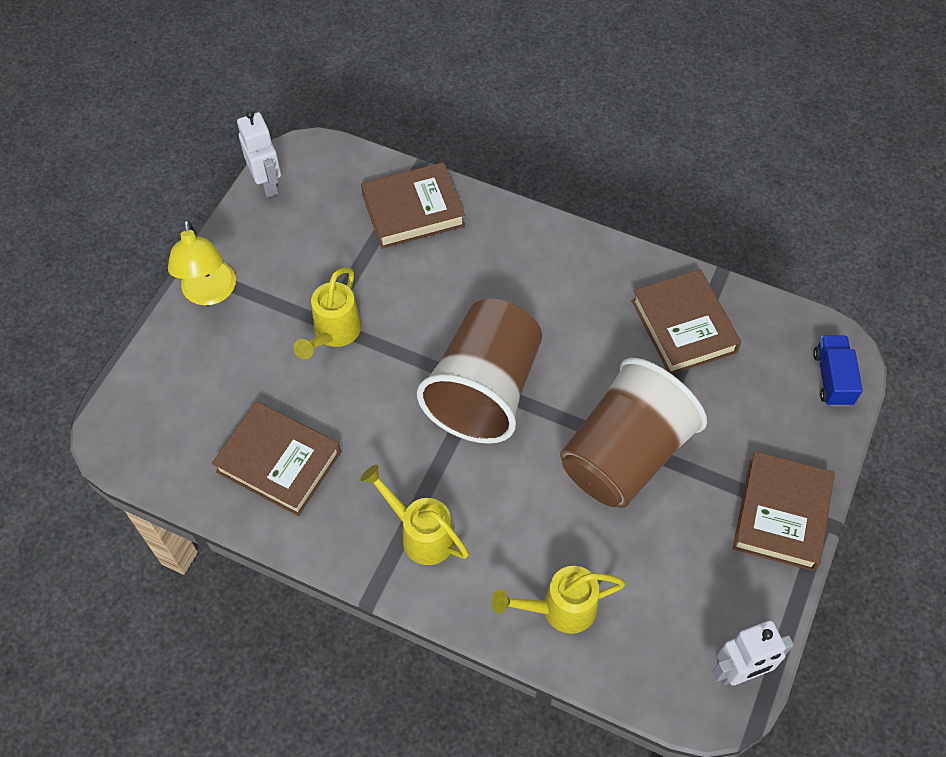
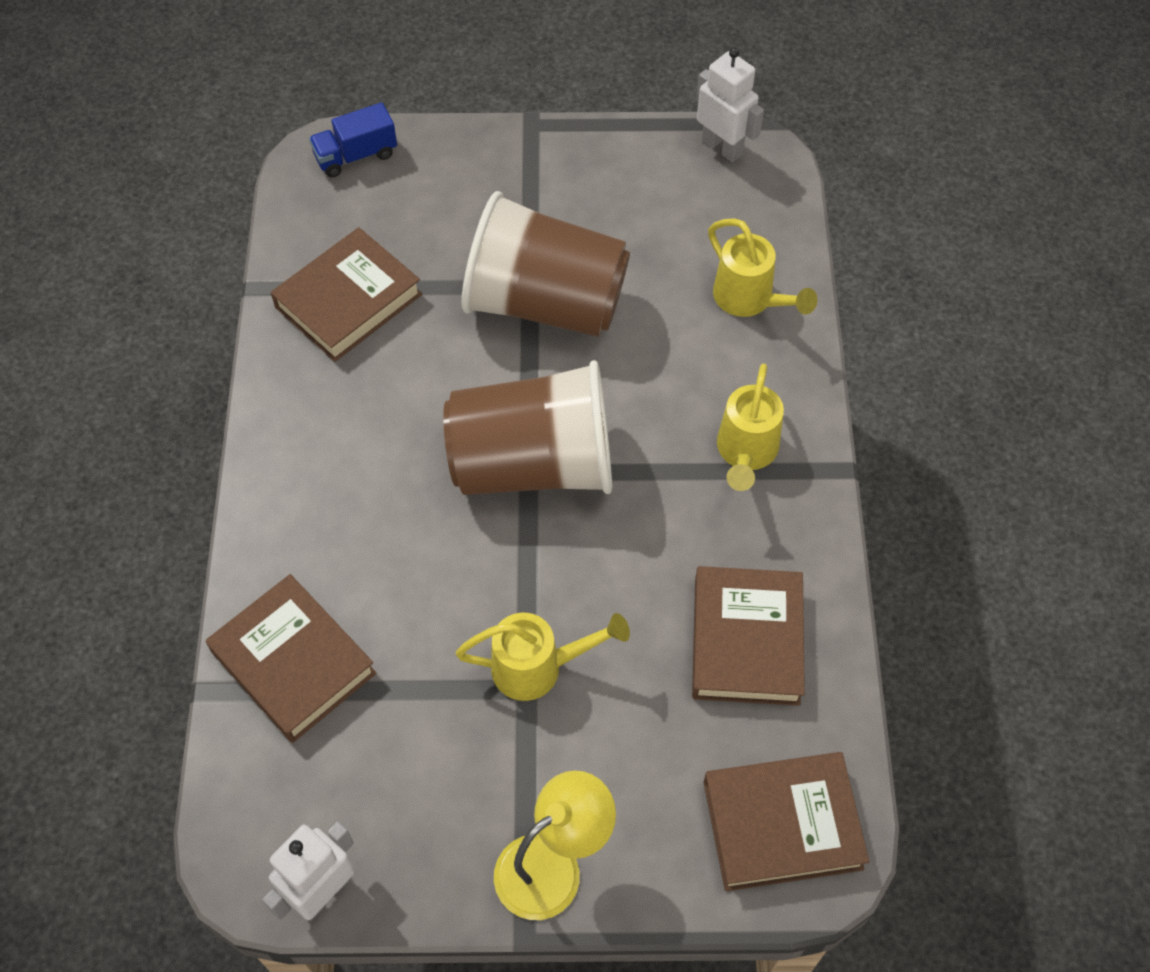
camera: 115 degrees left, 0 degrees up
(781, 514) = (541, 157): brown book -> brown book (782, 825)

